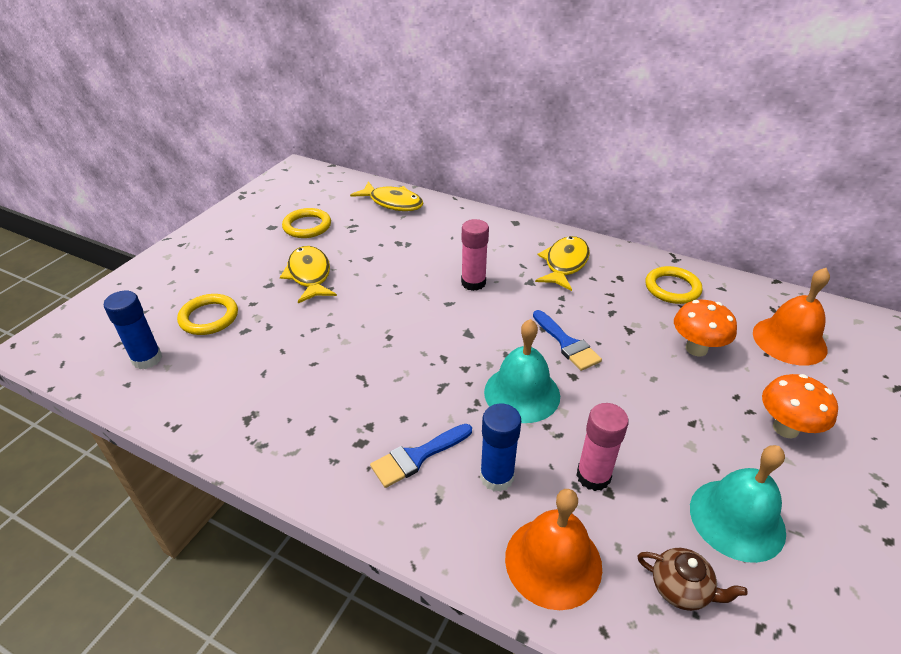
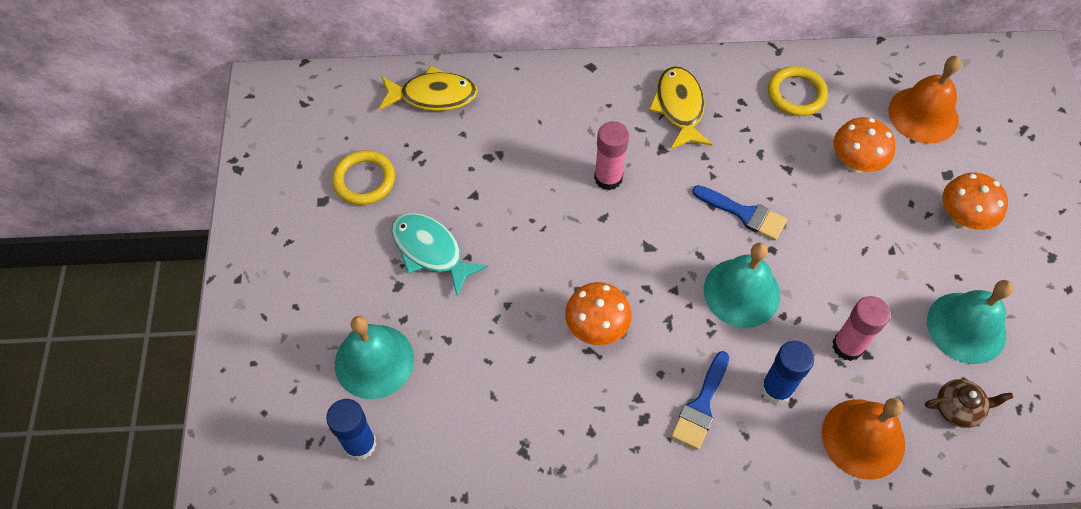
camera: 30 degrees left, 20 degrees up
(209, 317) = (374, 361): yellow ring -> turquoise bell
(309, 275) = (431, 251): yellow fish -> turquoise fish
(380, 365) = (596, 328): none -> orange mushroom

